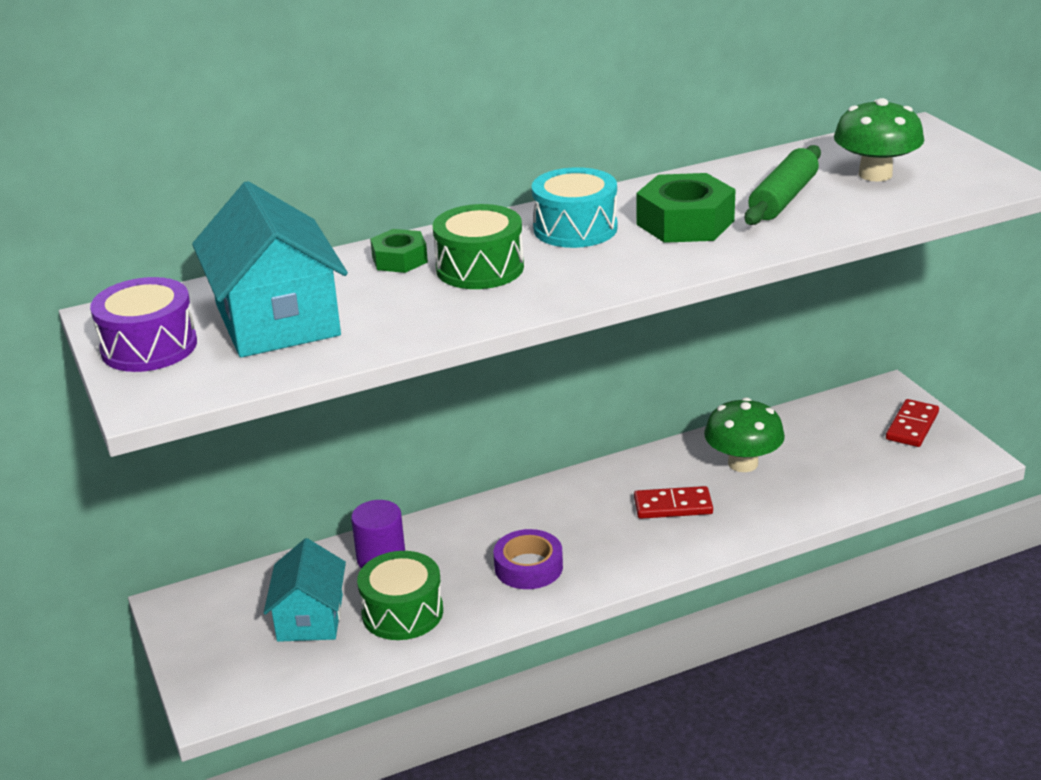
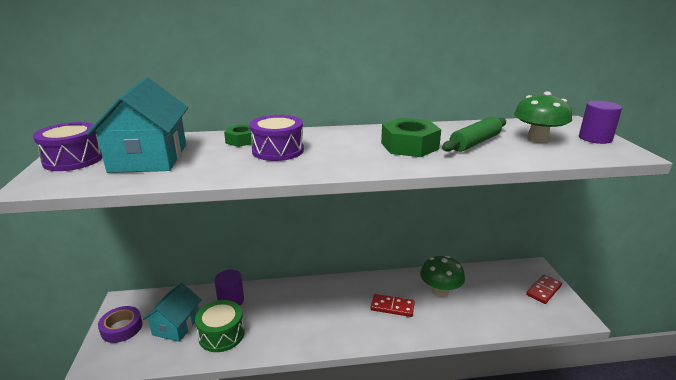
camera: 15 degrees right, 5 degrees down
(480, 268) = (278, 150): green drum -> purple drum
(528, 567) = (299, 324): purple tape -> purple tape (121, 328)
(575, 228) = (346, 140): turquoise drum -> none
(960, 159) = (595, 138): none -> purple cylinder

